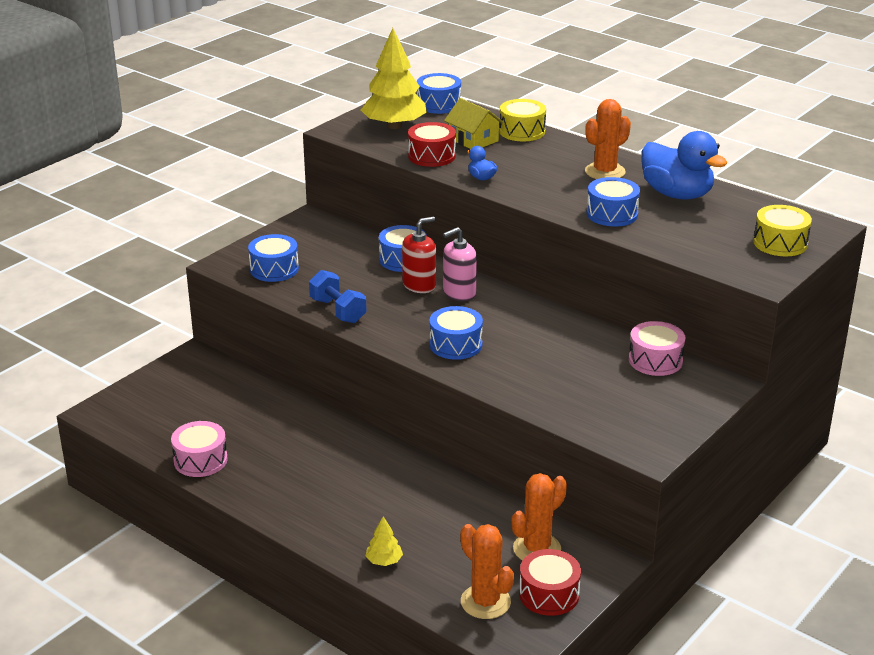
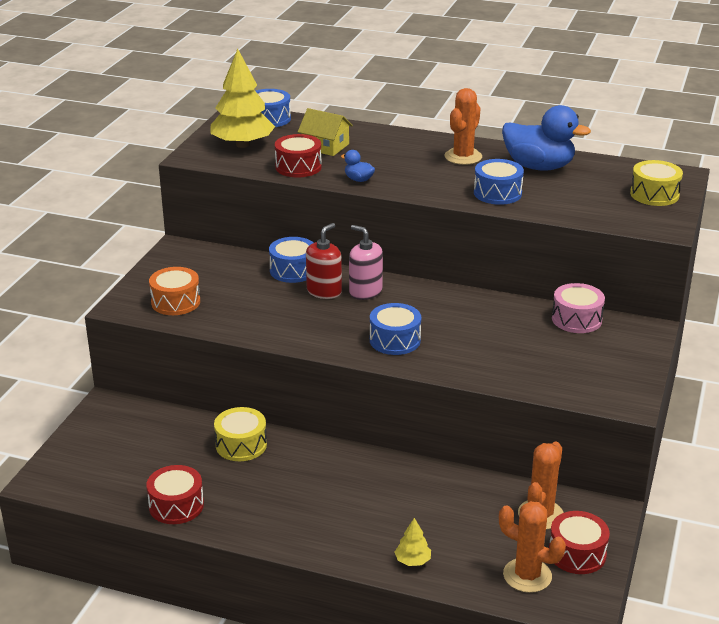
camera: 20 degrees left, 0 degrees up
(200, 460) = (176, 505): pink drum -> red drum
(274, 269) = (175, 302): blue drum -> orange drum
(338, 311) = (264, 330): blue dumbbell -> none
(459, 293) = (365, 292): pink soap dispenser -> pink soap dispenser turned 90 degrees clockwise
(522, 131) = (363, 132): yellow drum -> yellow drum (241, 445)

